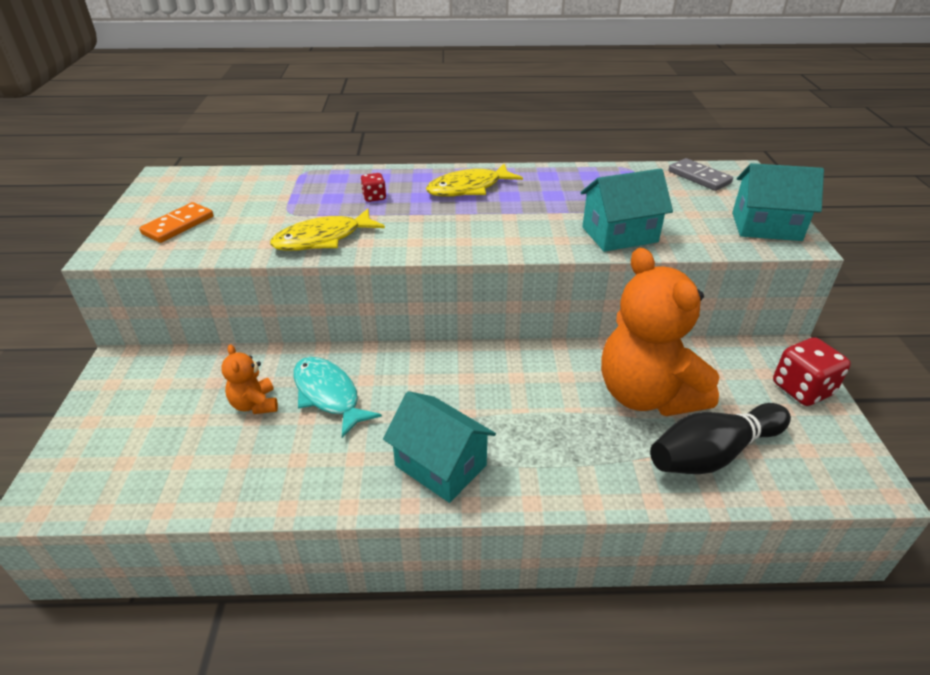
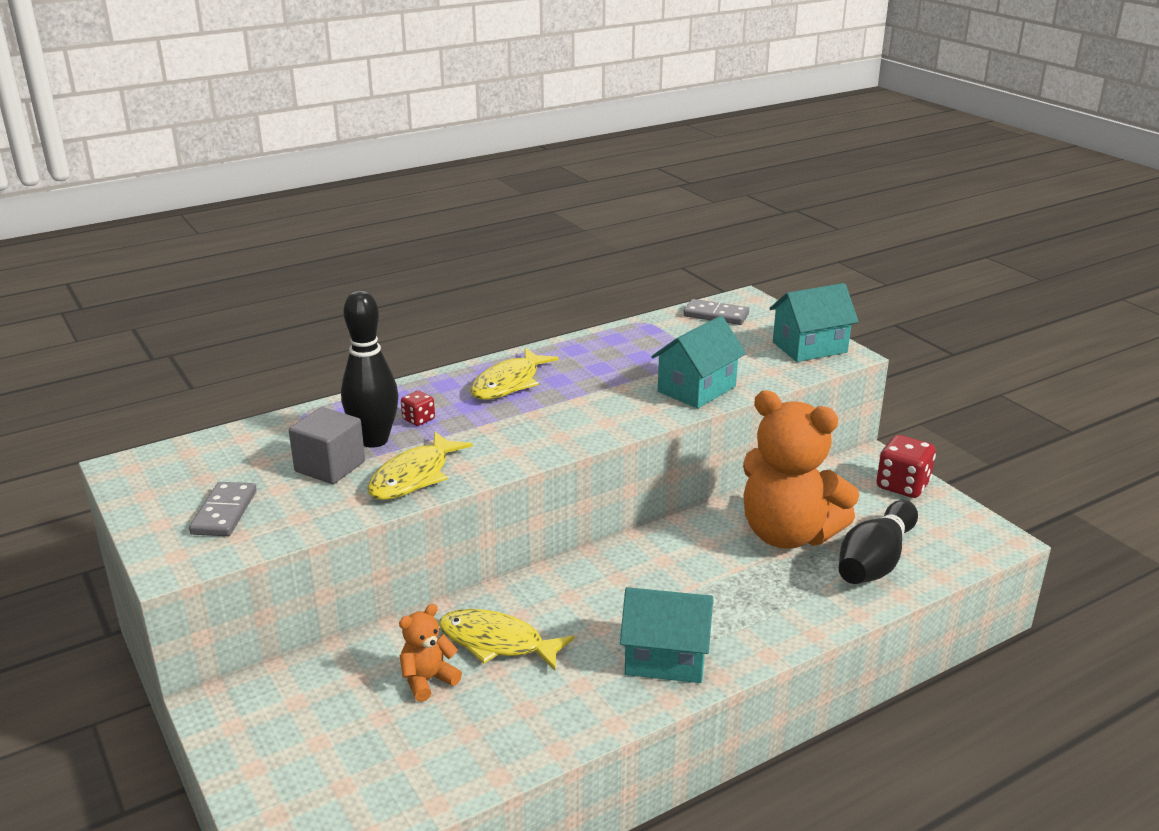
camera: 30 degrees left, 10 degrees down
(178, 225) = (224, 512): orange domino -> grey domino
(255, 404) = (428, 680): orange teddy bear -> orange teddy bear turned 105 degrees clockwise
(277, 214) = (330, 467): none -> grey cube
(327, 203) = (374, 440): none -> black bowling pin
(328, 395) = (497, 643): turquoise fish -> yellow fish

